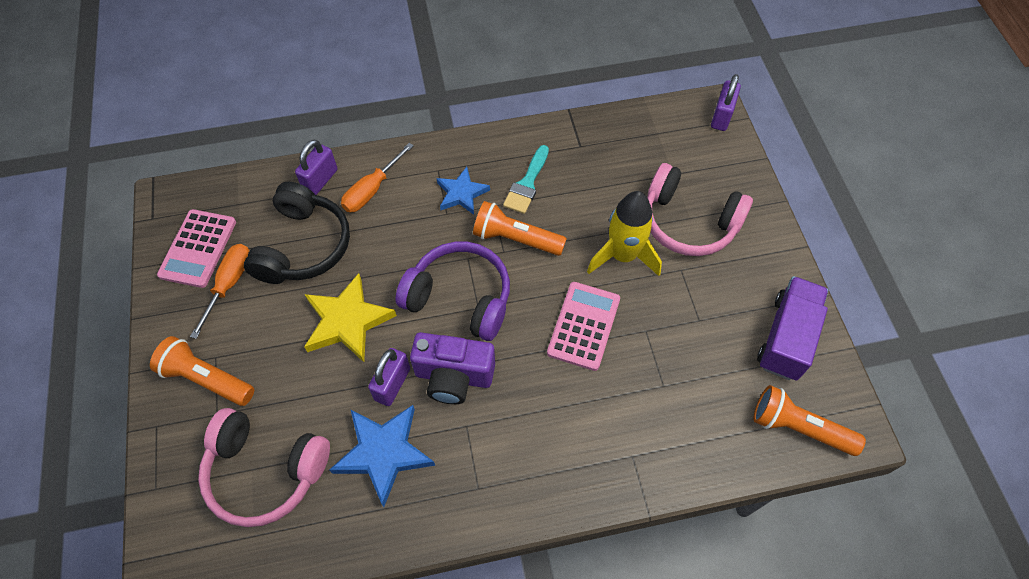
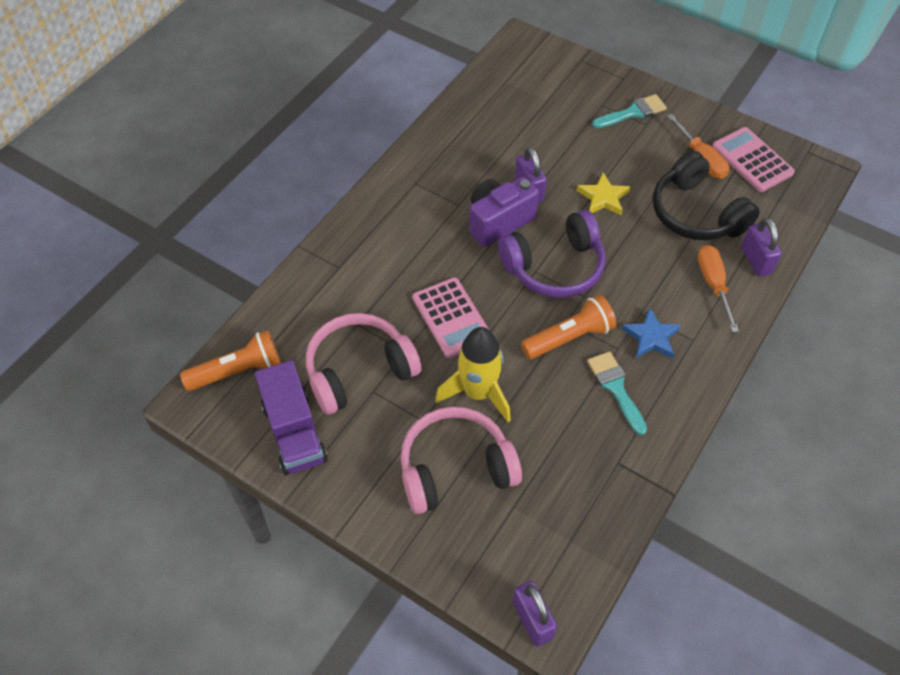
camera: 135 degrees right, 5 degrees down
(206, 379) = (633, 112): orange flashlight -> turquoise brush
(265, 471) = (538, 104): pink headphones -> pink headphones (359, 371)
(347, 321) = (603, 197): yellow star -> yellow star, size x0.64
(384, 453) = (488, 157): blue star -> none

